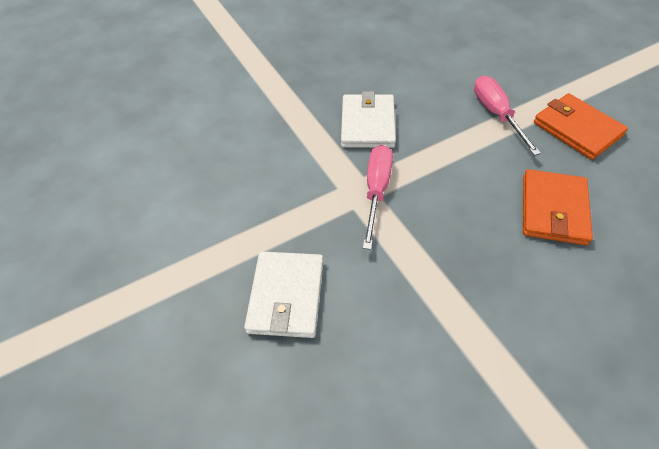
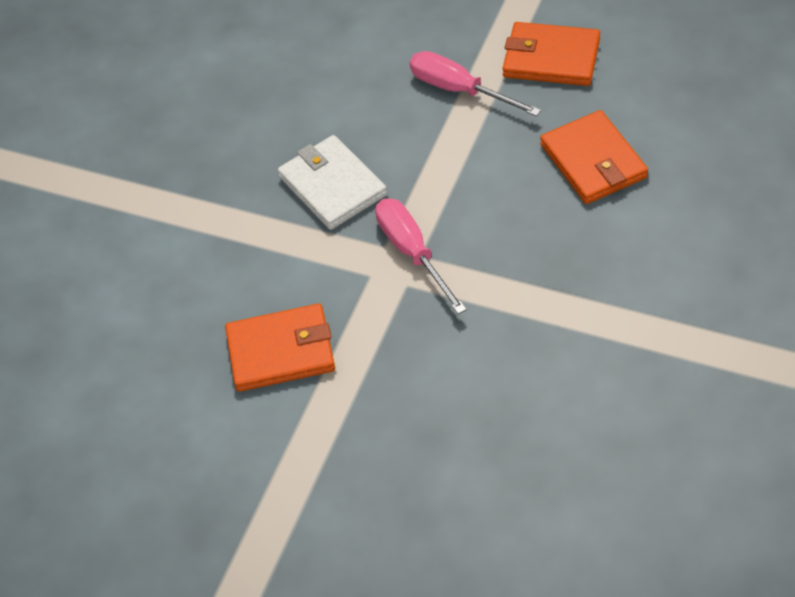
camera: 35 degrees left, 0 degrees up
(243, 198) = (281, 351): none -> orange wallet
(286, 296) = (424, 408): white wallet -> none

